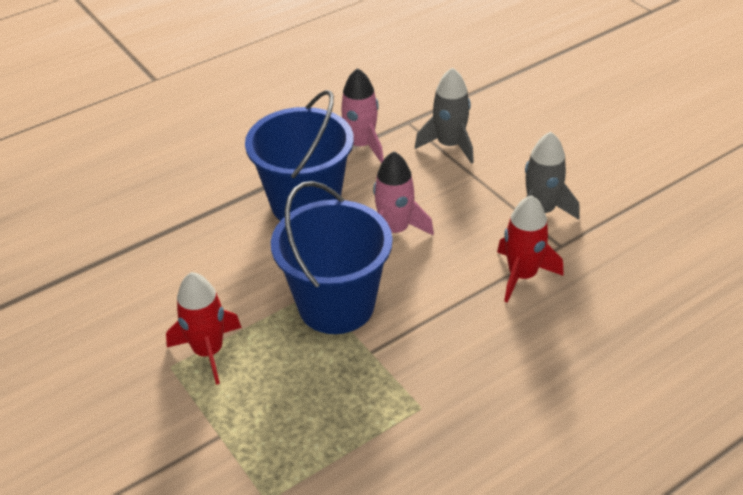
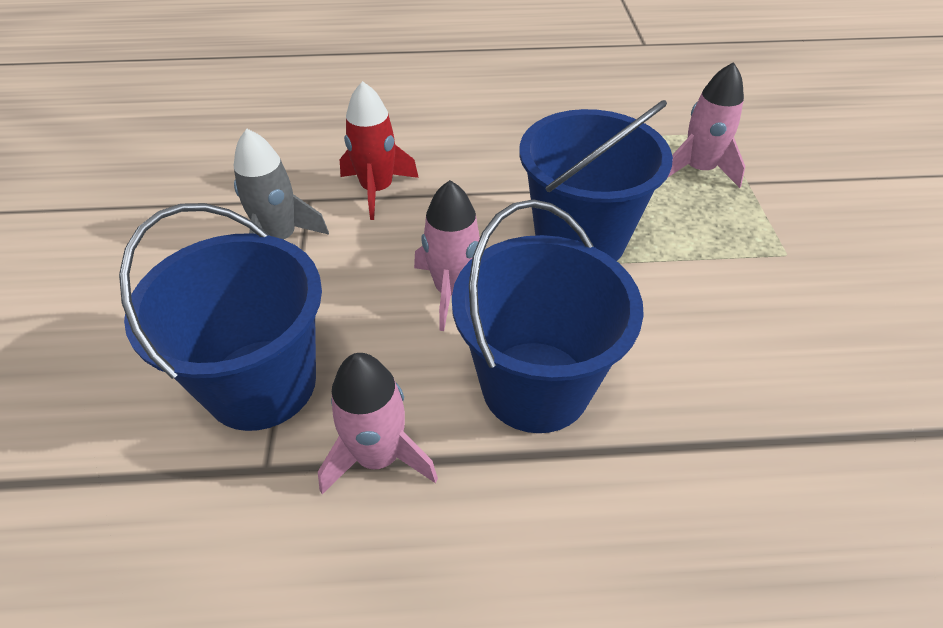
camera: 150 degrees left, 5 degrees up
(208, 351) = (740, 251): red rocket -> none
(271, 429) = (698, 170): none -> pink rocket
(449, 145) = (261, 383): grey rocket -> blue bucket

